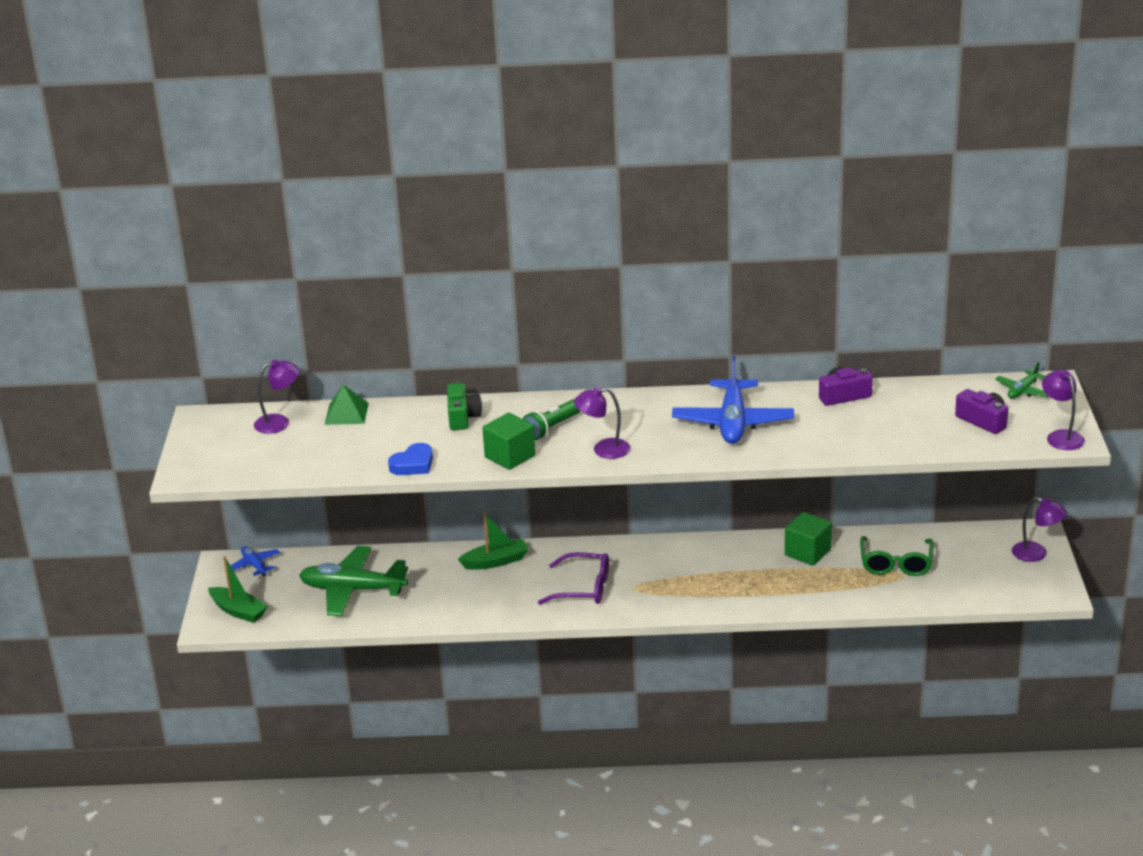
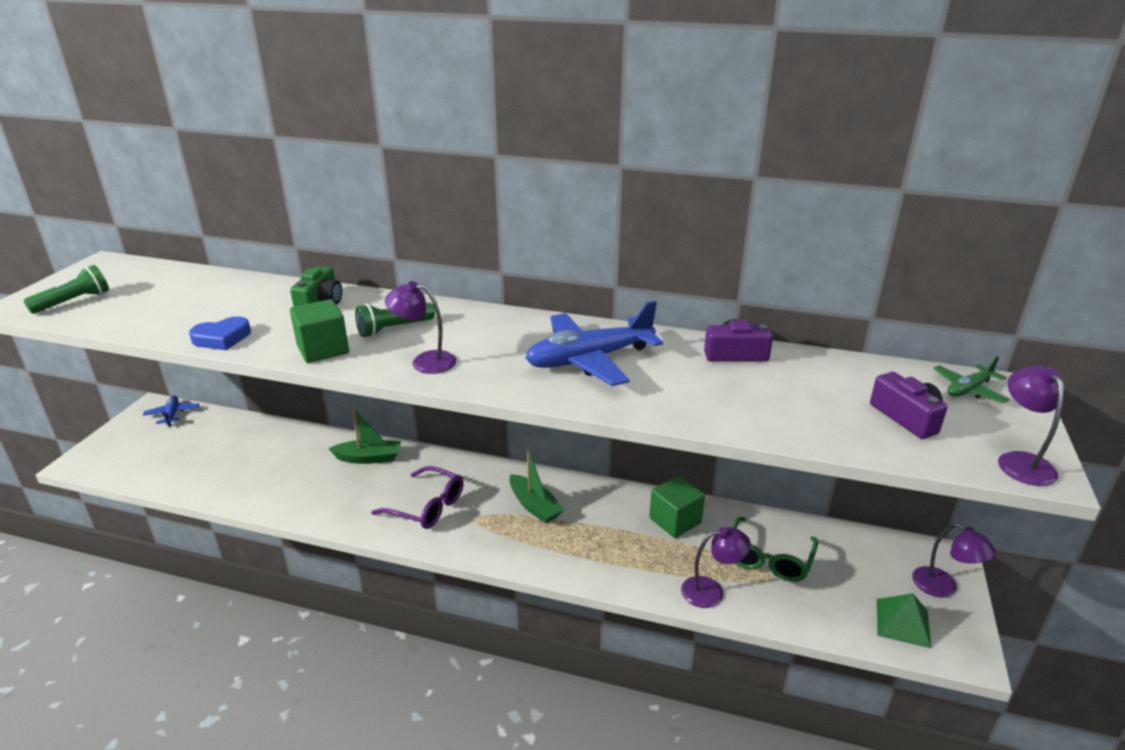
camera: 15 degrees right, 0 degrees up
(232, 460) = (74, 302): none -> green flashlight
(238, 611) = (115, 454): green boat -> green boat (534, 506)
(279, 422) = (158, 278): purple lamp -> purple lamp (711, 591)
(346, 413) = (223, 281): green pyramid -> green pyramid (902, 623)
(353, 590) = (225, 457): green plane -> none
(733, 422) = (589, 360): blue plane -> blue plane turned 45 degrees clockwise

